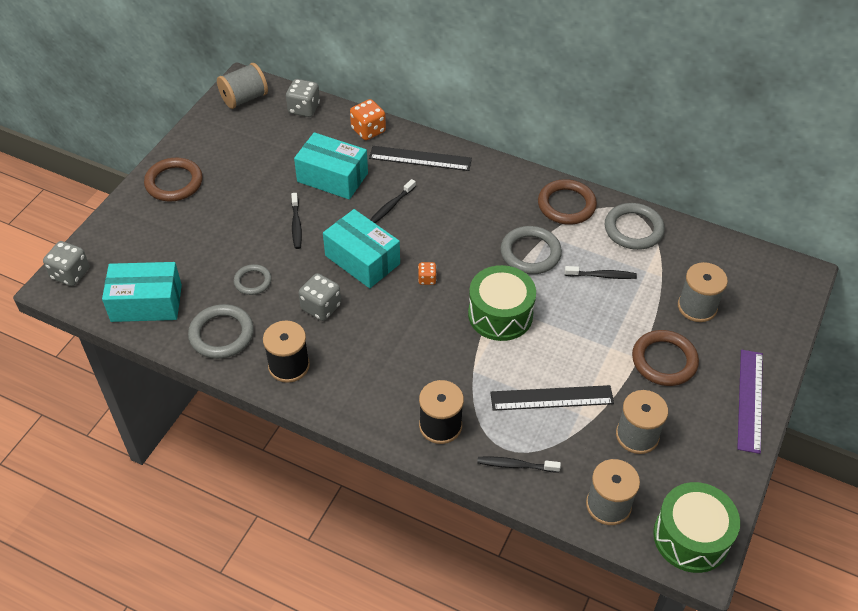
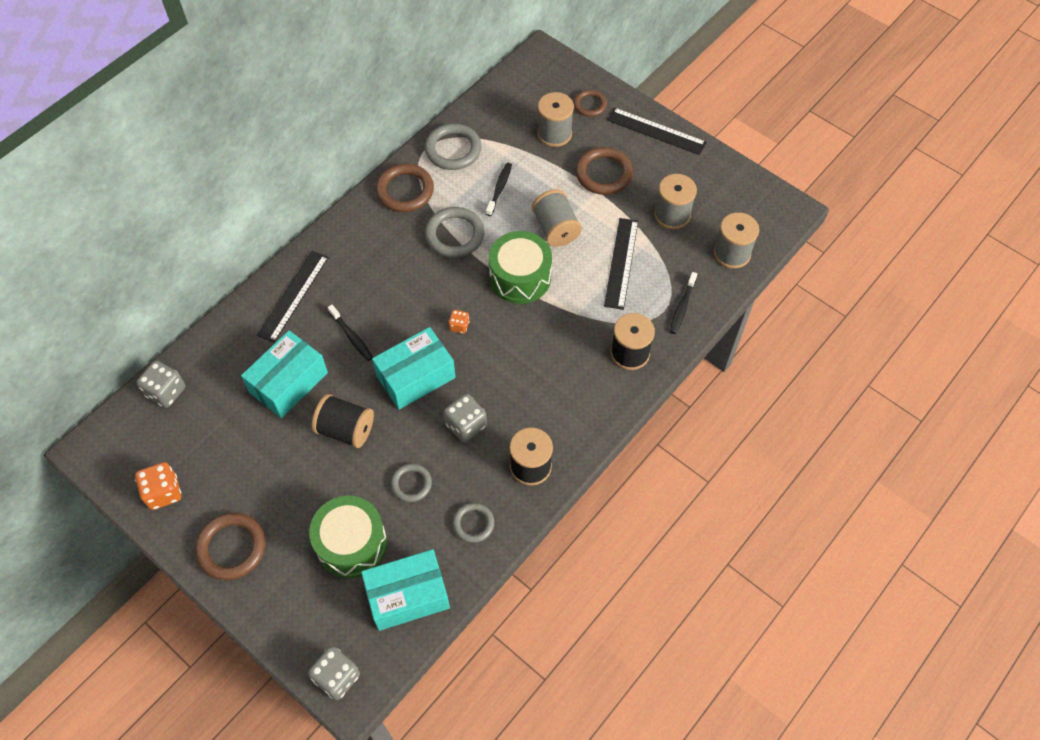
camera: 75 degrees left, 10 degrees up
(146, 303) = (407, 595): turquoise box -> turquoise box turned 60 degrees clockwise
(221, 334) = (473, 523): grey ring -> grey ring, size x0.61
(244, 98) = (119, 452): grey spool -> grey spool (555, 229)
(296, 225) = (346, 429): black toothbrush -> black spool
(368, 130) = (230, 334): orange dice -> orange dice (163, 492)
(691, 537) = (769, 209): green drum -> green drum (351, 543)
(750, 400) = (656, 131): purple ruler -> black ruler
(754, 330) = (590, 105): none -> brown ring

